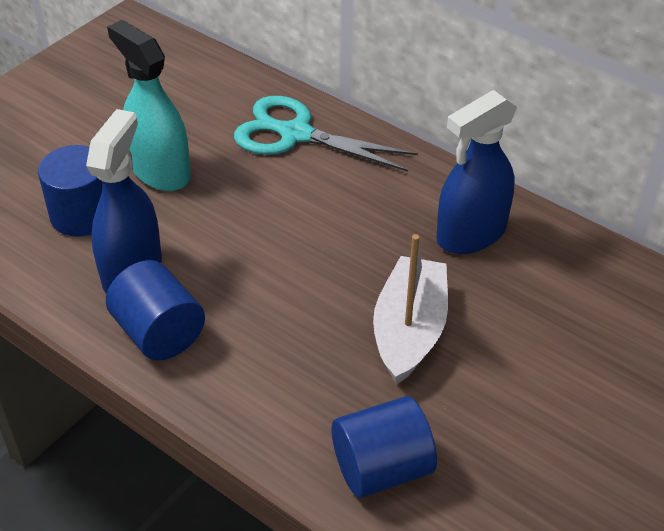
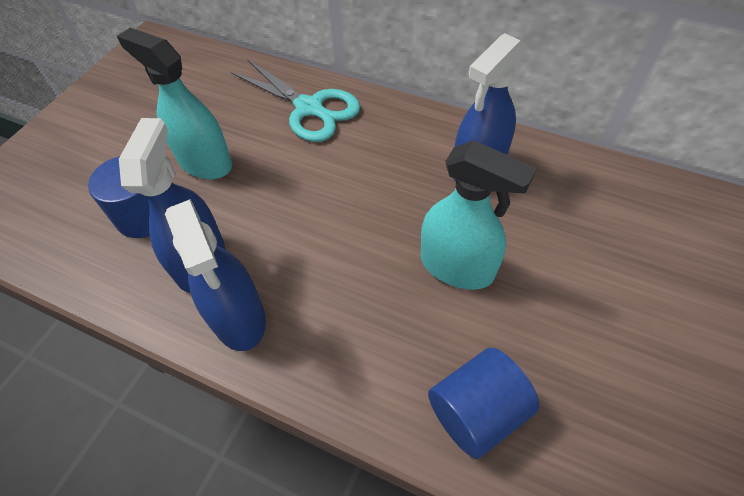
camera: 10 degrees left, 10 degrees up
(159, 333) = (238, 317): blue cylinder -> blue spray bottle
(295, 134) = (309, 108): turquoise scissors -> turquoise scissors turned 150 degrees counterclockwise
(409, 331) = (457, 267): white boat -> turquoise spray bottle

